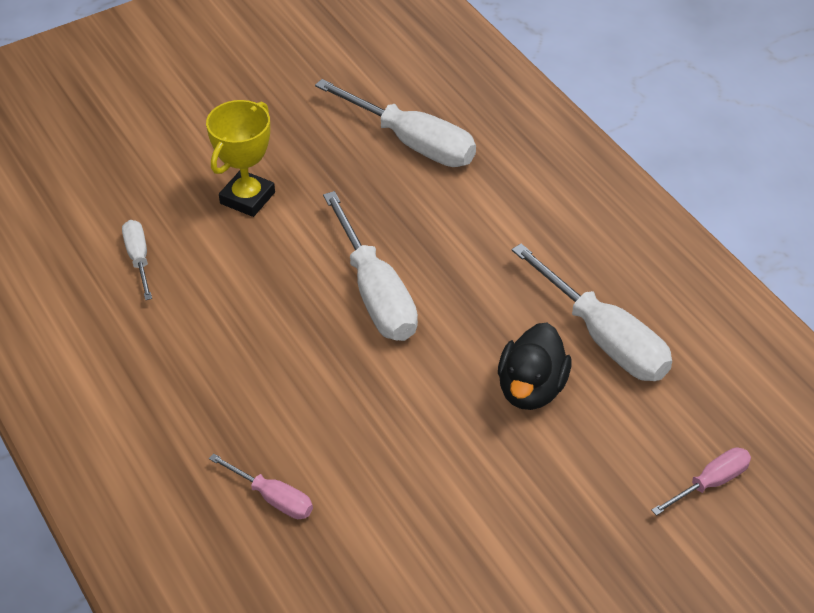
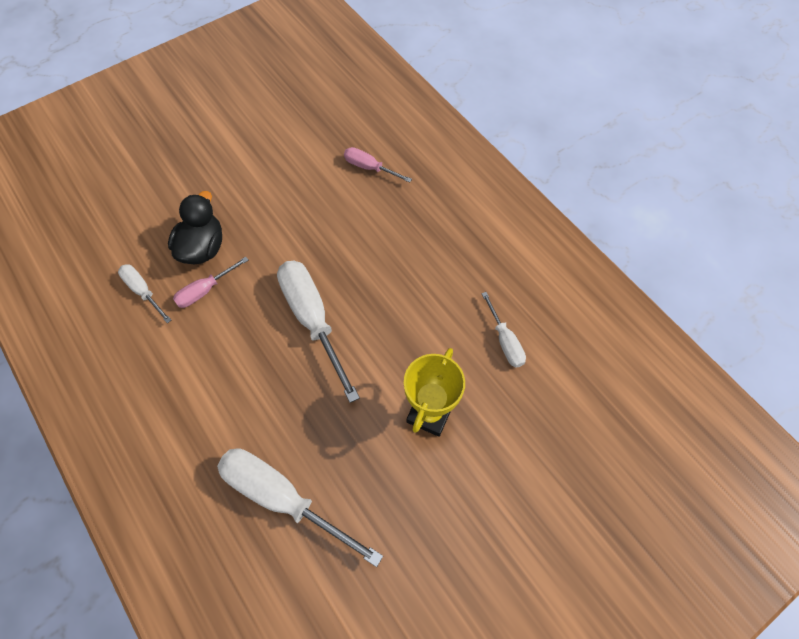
camera: 175 degrees right, 15 degrees up
(604, 338) = (143, 291): white screwdriver -> white screwdriver, size x0.53
(710, 483) = (99, 192): pink screwdriver -> pink screwdriver (205, 290)

